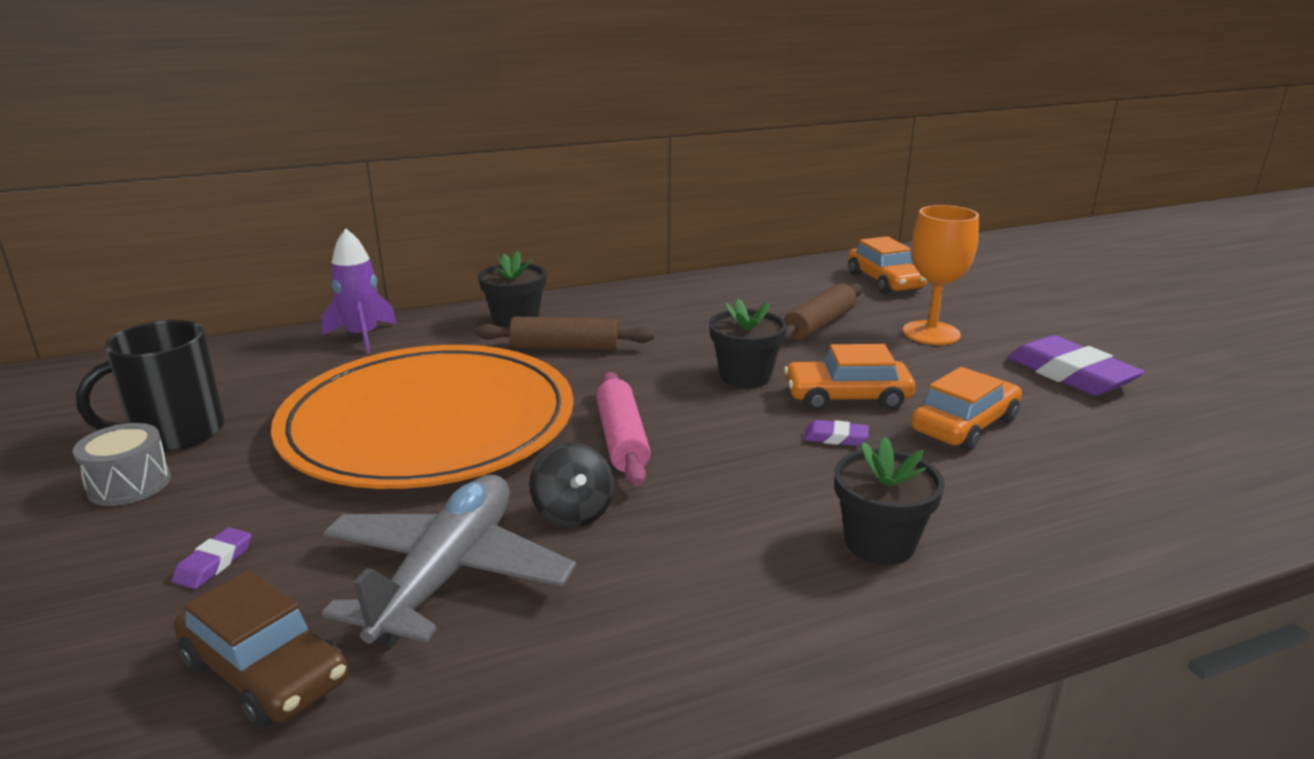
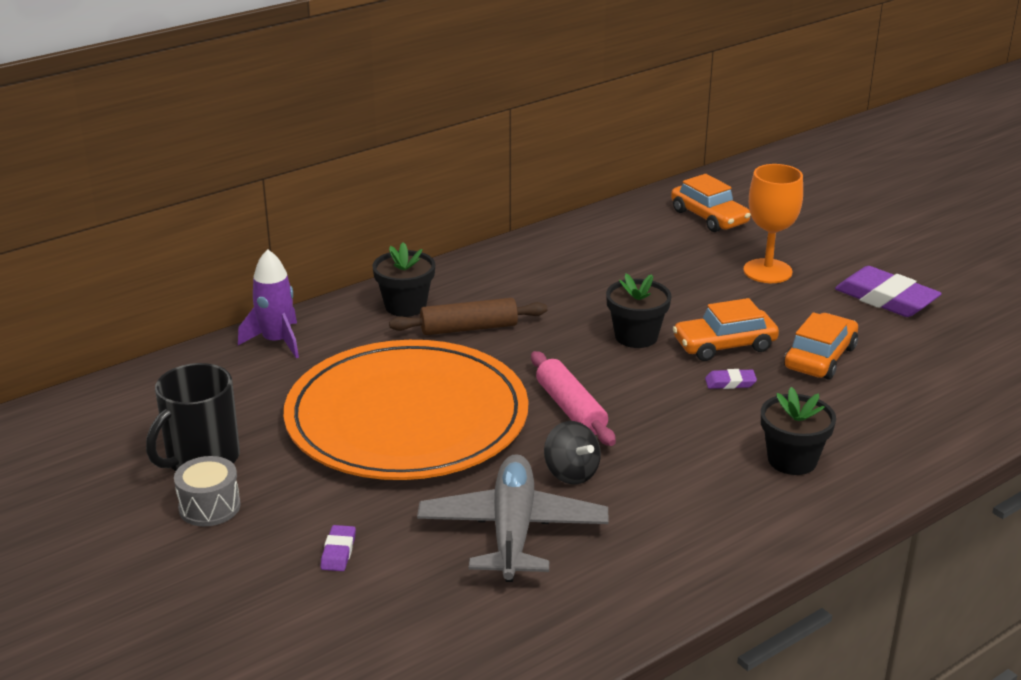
camera: 15 degrees left, 5 degrees up
(265, 671) = (441, 610): brown car -> none
(819, 324) = (672, 274): brown rolling pin -> none

